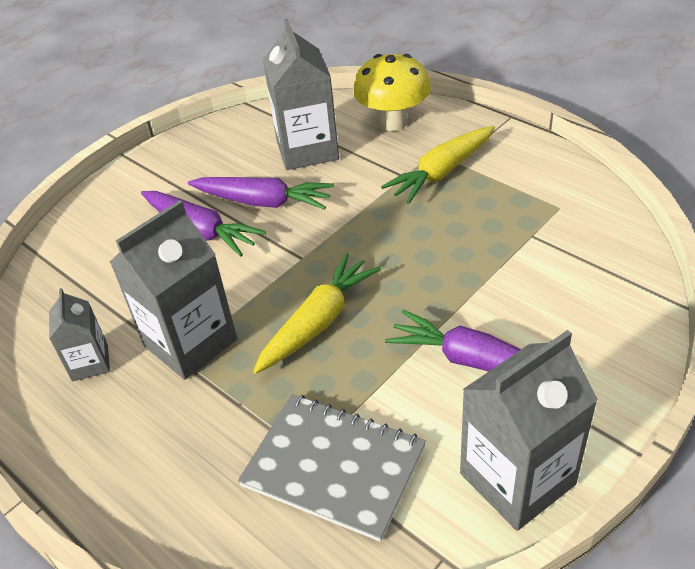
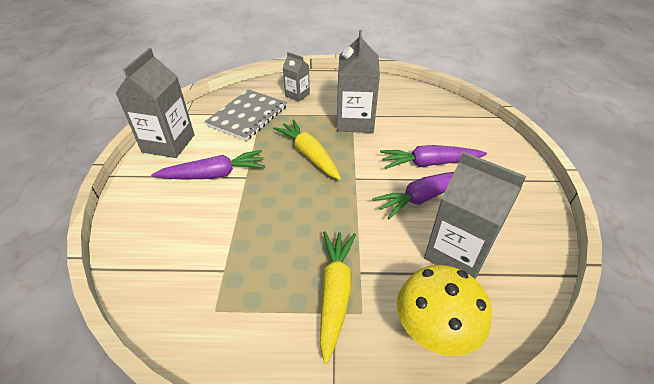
camera: 135 degrees right, 0 degrees up
(90, 363) = (383, 99): grey carton -> grey carton (297, 95)
(318, 321) = (309, 155): yellow carrot -> yellow carrot turned 150 degrees clockwise
(334, 467) = (247, 116): grey notebook -> grey notebook turned 45 degrees counterclockwise

